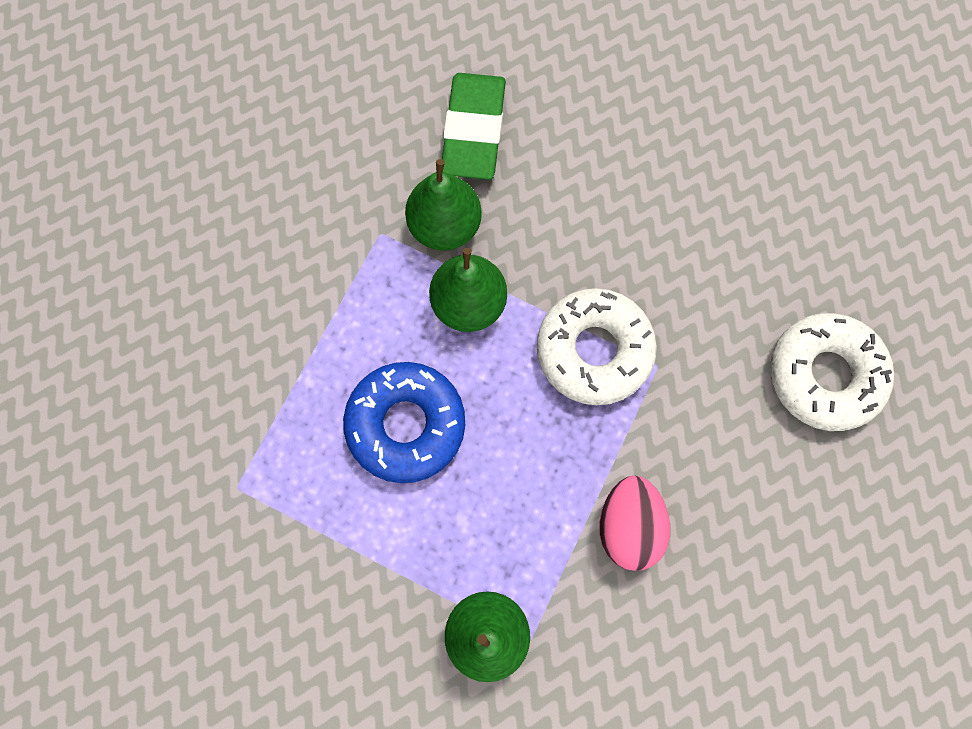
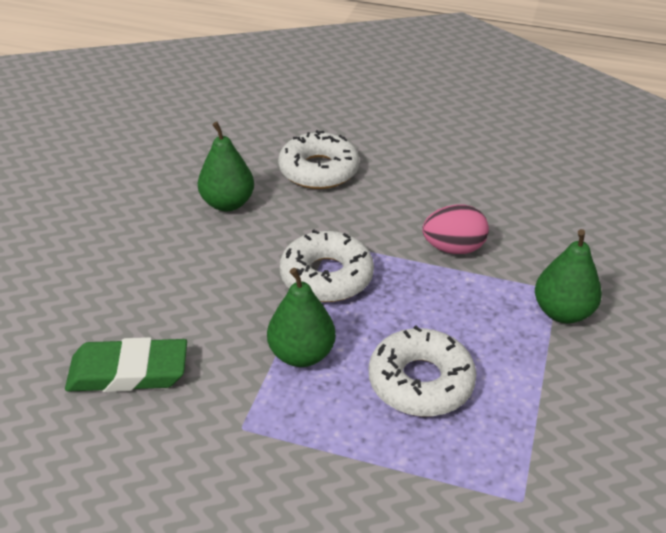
camera: 100 degrees left, 35 degrees down
(406, 424) = (420, 382): blue donut -> white donut
(445, 226) = (229, 380): green pear -> green pear (227, 203)

